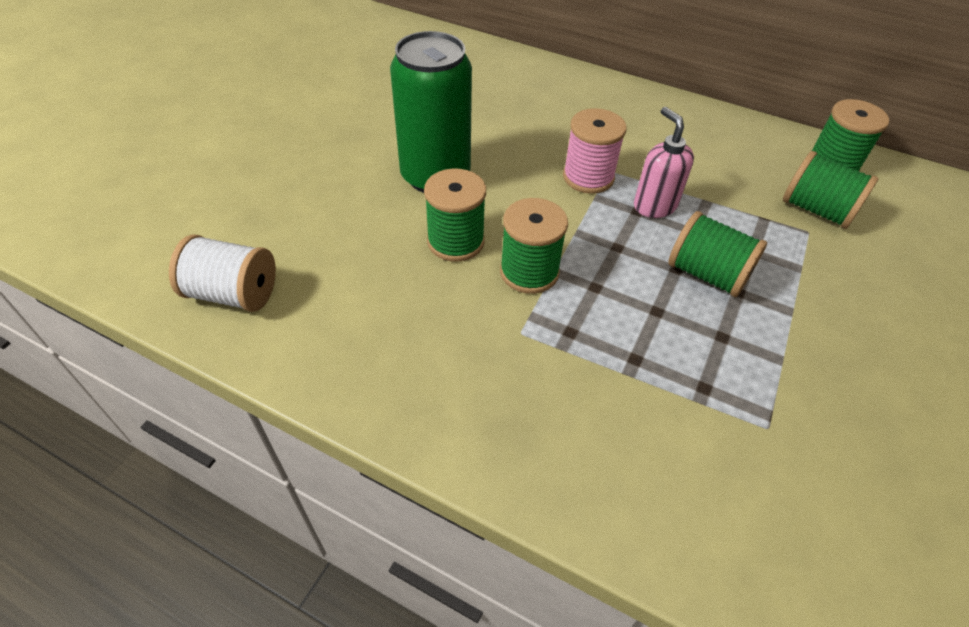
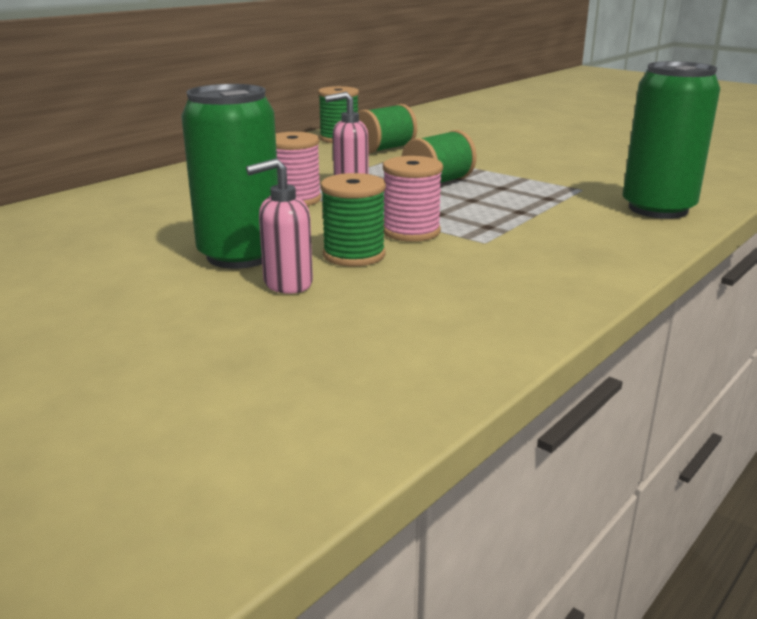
camera: 75 degrees left, 25 degrees down
(233, 293) = (384, 375): white spool -> none
(384, 214) = (287, 284): none -> pink soap dispenser
(529, 272) = (411, 232): green spool -> pink spool
(721, 522) = (658, 209): none -> green can

